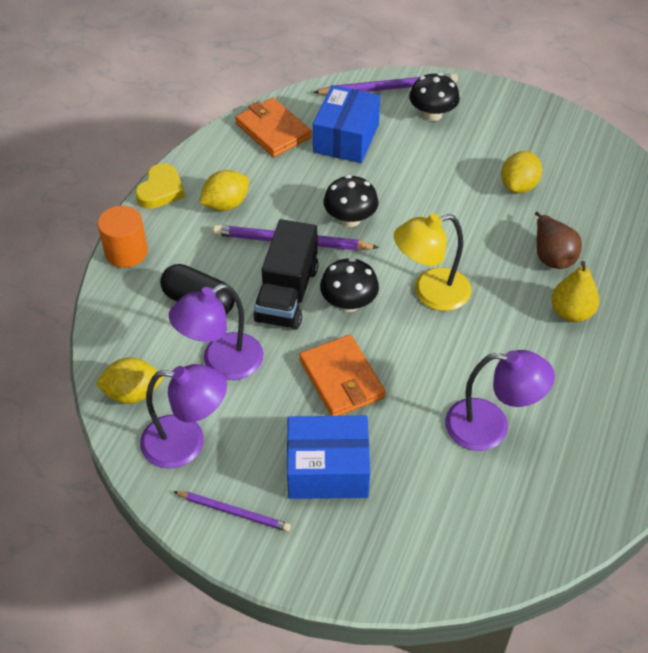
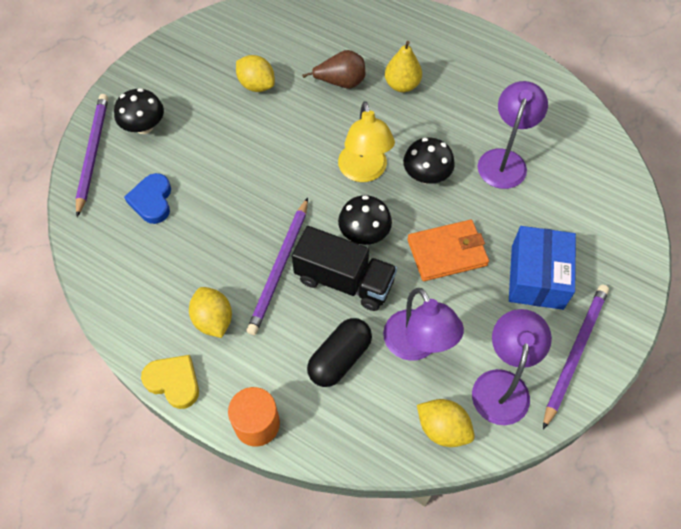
camera: 80 degrees left, 10 degrees up
(132, 393) = (443, 429): yellow lemon -> yellow lemon turned 60 degrees counterclockwise
(234, 512) = (574, 353): purple pencil -> purple pencil, size x1.62
(273, 130) = (118, 263): orange wallet -> none
(346, 138) = (152, 201): blue box -> blue heart
(350, 219) = (262, 215): black mushroom -> black mushroom (426, 175)

